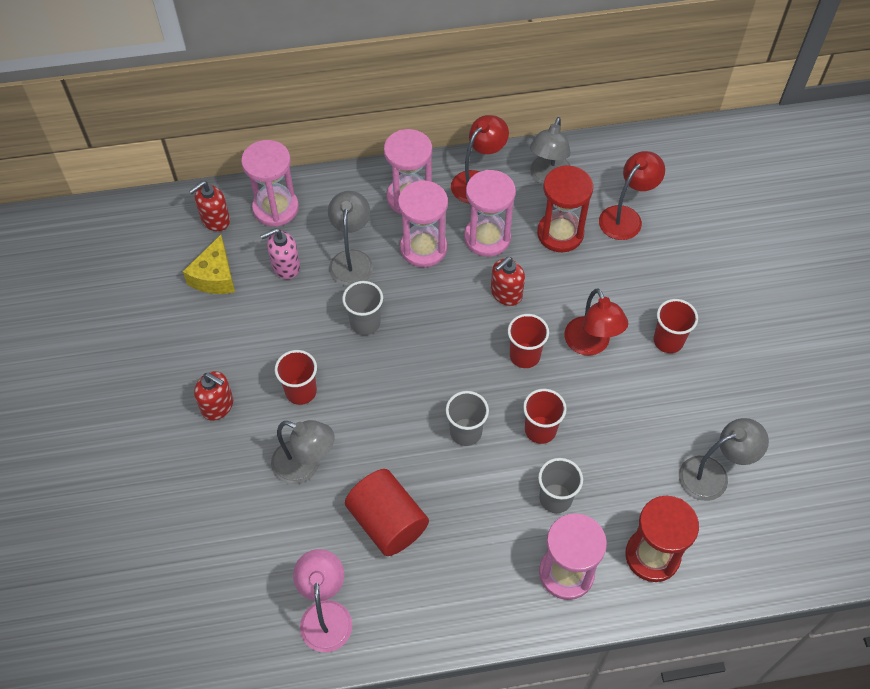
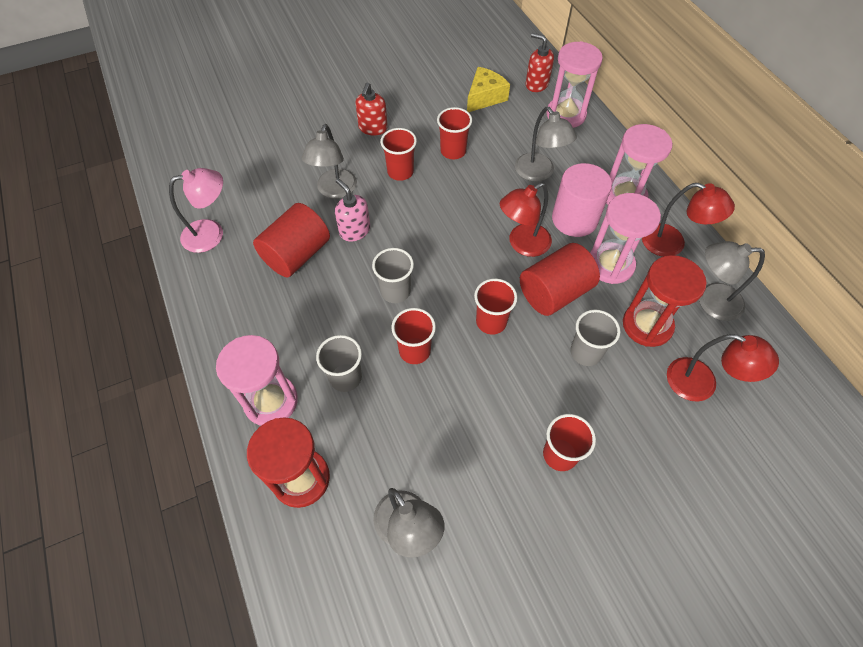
camera: 75 degrees right, 0 degrees up
(215, 276) = (485, 97): yellow cheese -> yellow cheese turned 135 degrees clockwise
(285, 266) = (512, 134): pink soap dispenser -> pink soap dispenser (354, 230)
(289, 331) = (453, 151): none -> red cup
(352, 259) = (539, 173): grey lamp -> grey lamp turned 75 degrees clockwise
(365, 323) = (479, 197): grey cup -> grey cup (585, 352)
(423, 248) = (574, 219): pink hourglass -> pink cylinder
(506, 293) = (554, 292): red soap dispenser -> red cylinder
(591, 345) = (525, 378): red lamp -> red lamp (522, 244)

